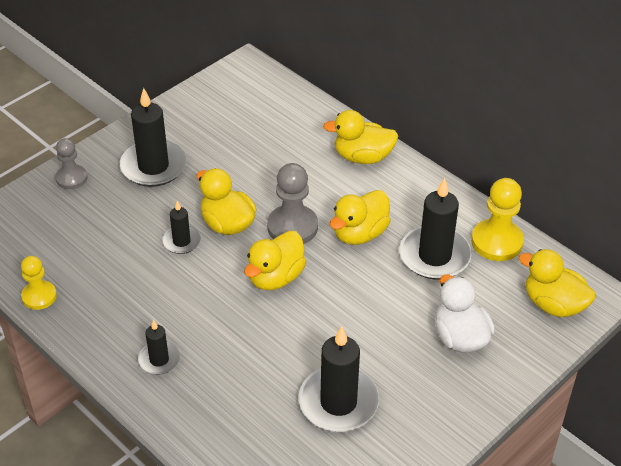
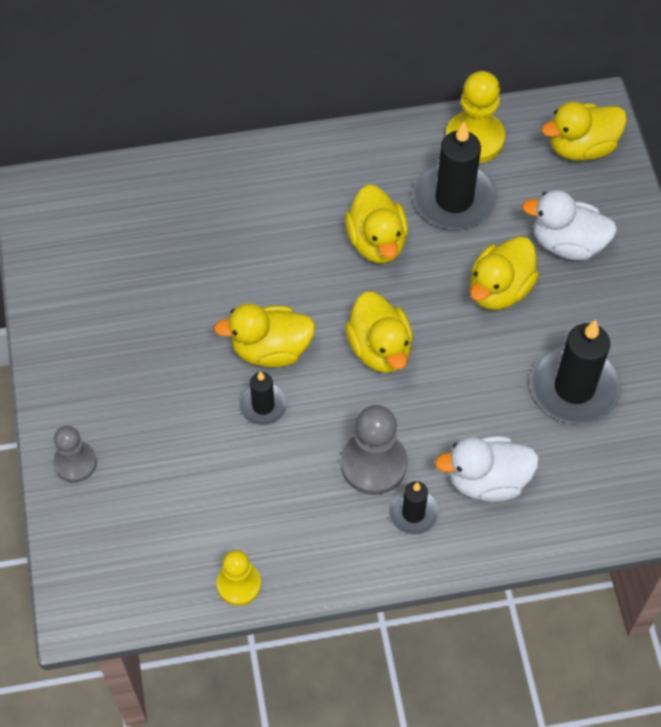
camera: 55 degrees left, 15 degrees up
(153, 166) = (124, 371): black candle -> none
(217, 388) = (487, 480): none -> white duck
(292, 227) = (322, 294): grey pawn -> grey pawn (373, 464)
(362, 157) = (271, 173): yellow duck -> yellow duck (499, 289)

